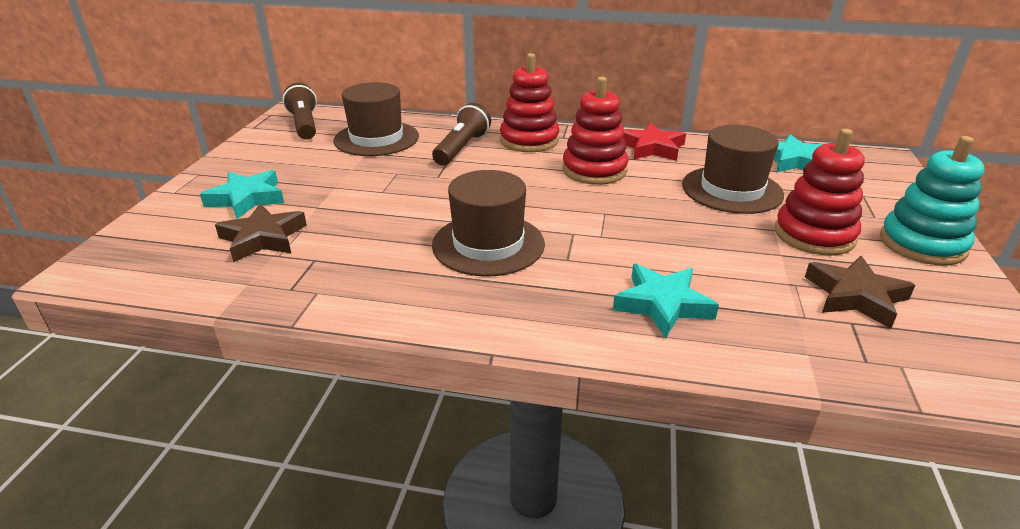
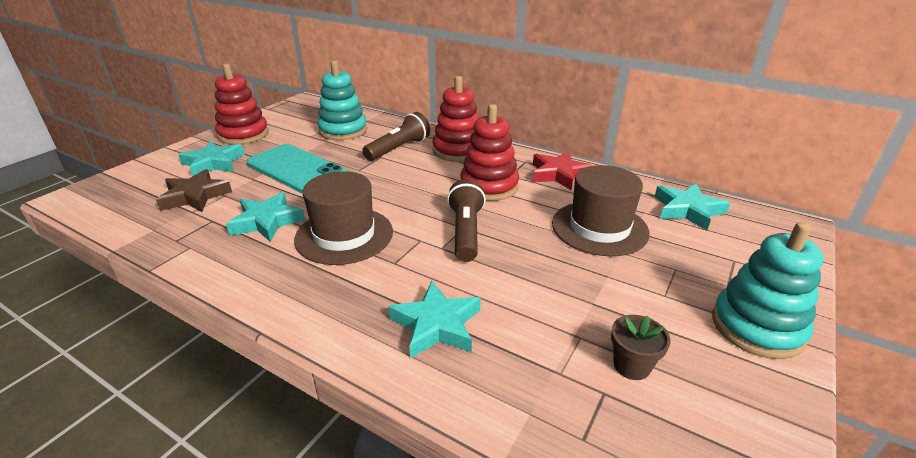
camera: 20 degrees right, 0 degrees up
(304, 125) = (303, 112): brown flashlight -> brown flashlight (466, 232)
(361, 188) = (296, 169): none -> turquoise phone
(376, 138) = (343, 130): brown hat -> turquoise stacking toy
(384, 248) = (267, 221): none -> turquoise star
(814, 235) = (643, 290): red stacking toy -> red stacking toy (243, 135)
(855, 296) = (631, 365): brown star -> brown flower pot

